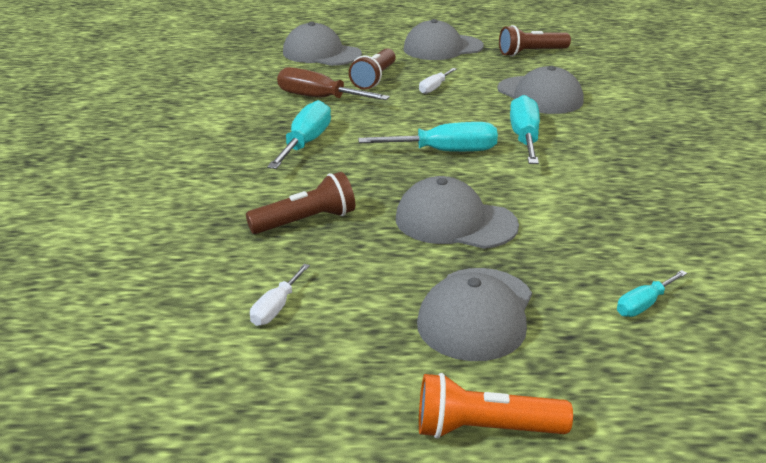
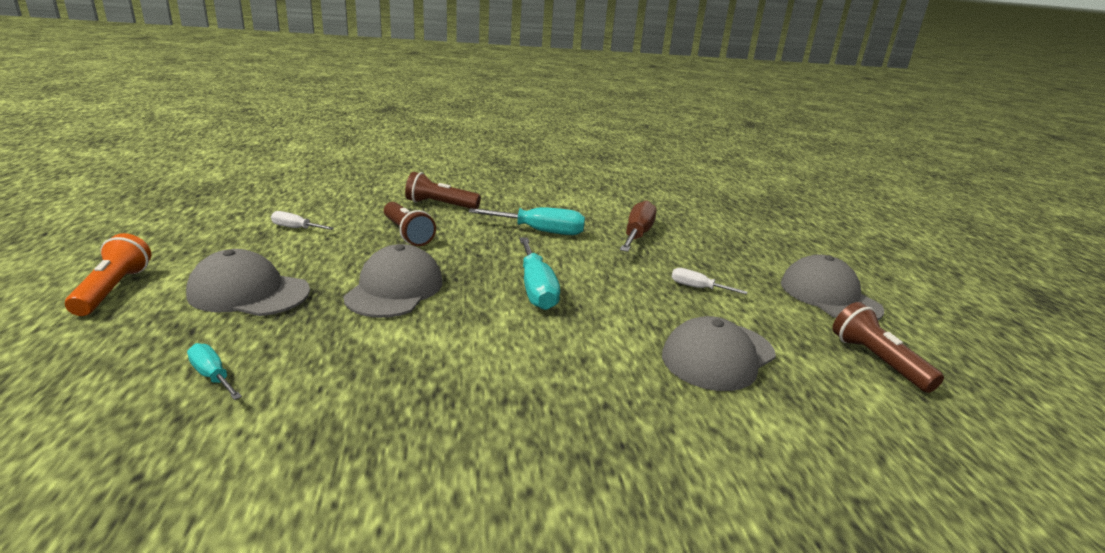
camera: 80 degrees right, 5 degrees down
(321, 53) = (748, 234): grey cap -> none
(374, 79) = (701, 258): brown flashlight -> brown flashlight (440, 205)
(524, 138) = (582, 336): turquoise screwdriver -> none

